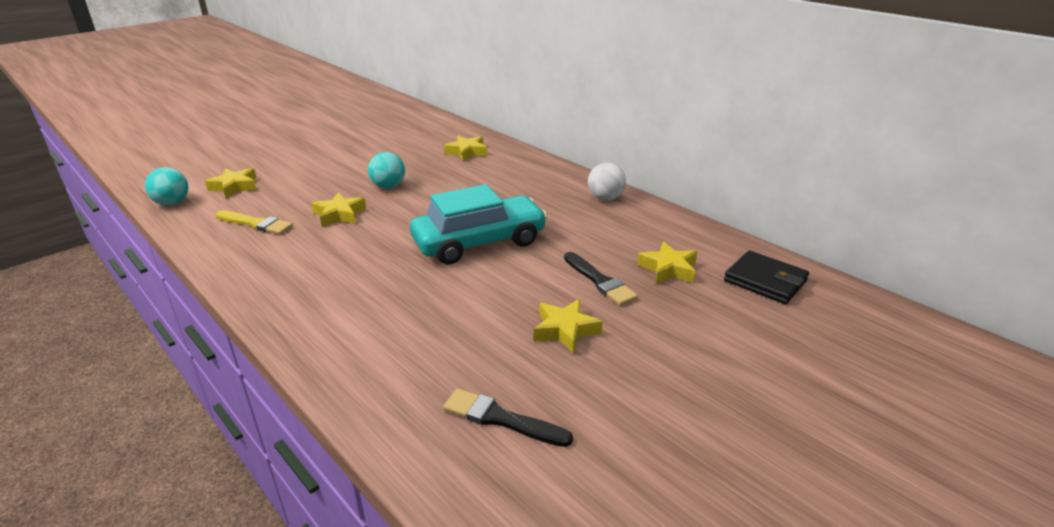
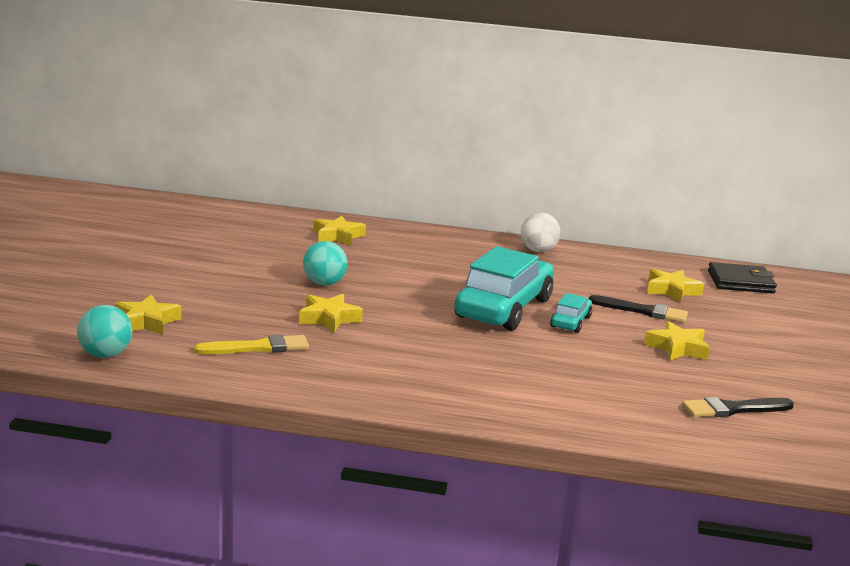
camera: 40 degrees left, 10 degrees down
(512, 271) = (570, 322): none -> turquoise car

